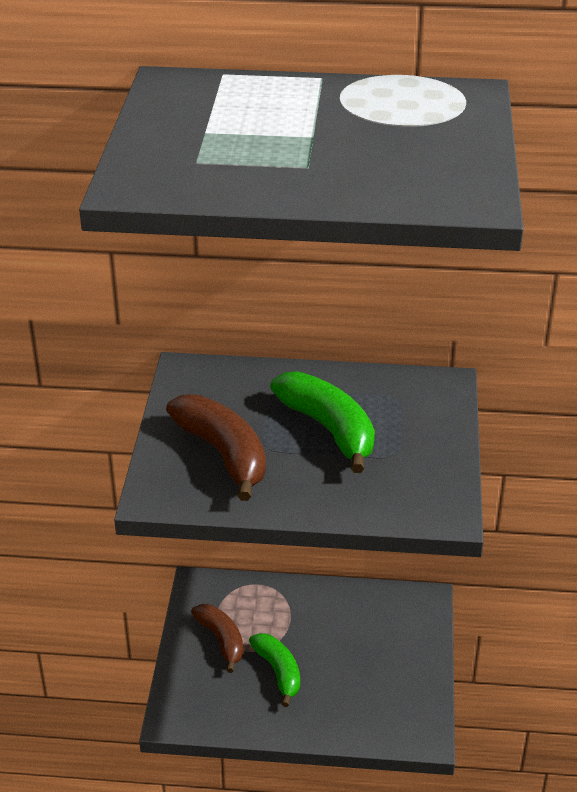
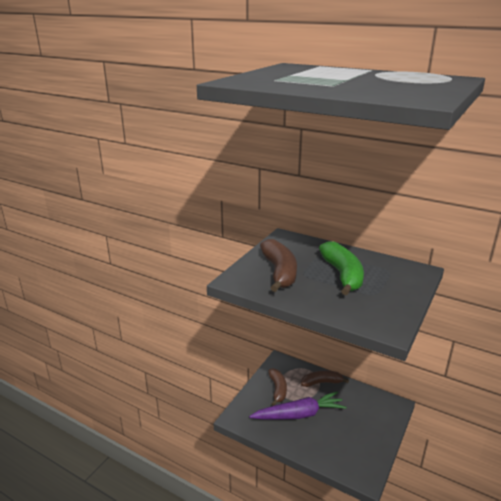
camera: 25 degrees right, 10 degrees down
(278, 672) = (299, 414): green banana -> purple carrot
(291, 601) = (322, 382): none -> brown banana

